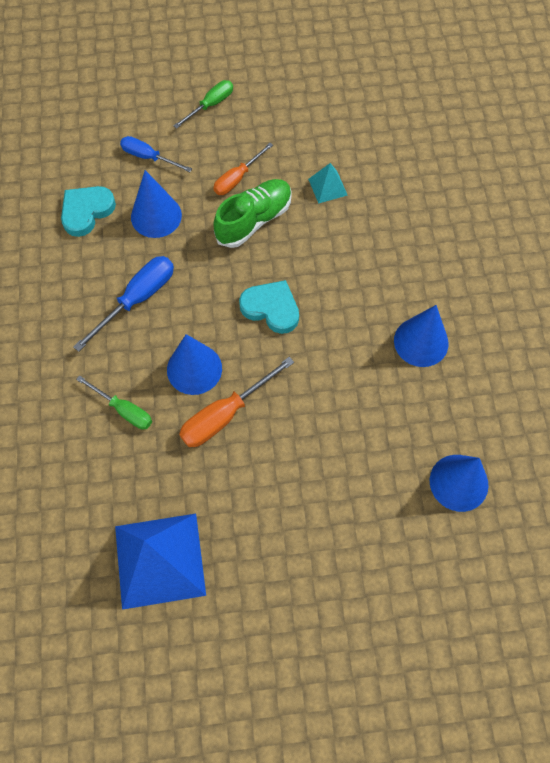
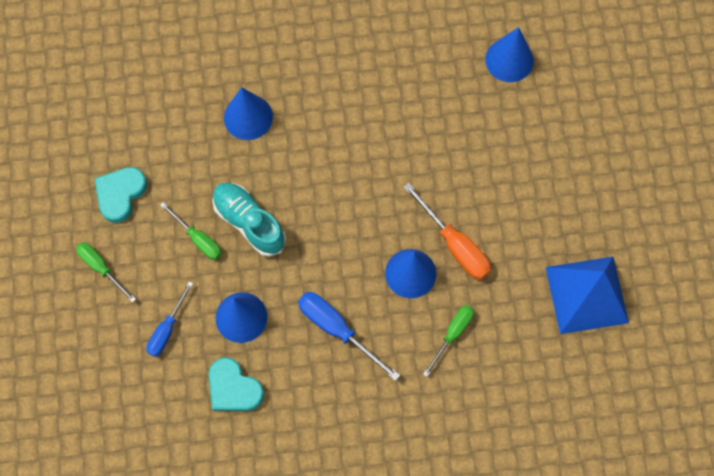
camera: 90 degrees left, 5 degrees up
(237, 178) = (198, 239): orange screwdriver -> green screwdriver
(254, 220) = (249, 222): green shoe -> turquoise shoe
(271, 308) = (347, 206): turquoise heart -> turquoise heart (120, 194)
(327, 187) = (212, 153): turquoise pyramid -> none
(421, 342) = (381, 80): blue cone -> blue cone (248, 117)

